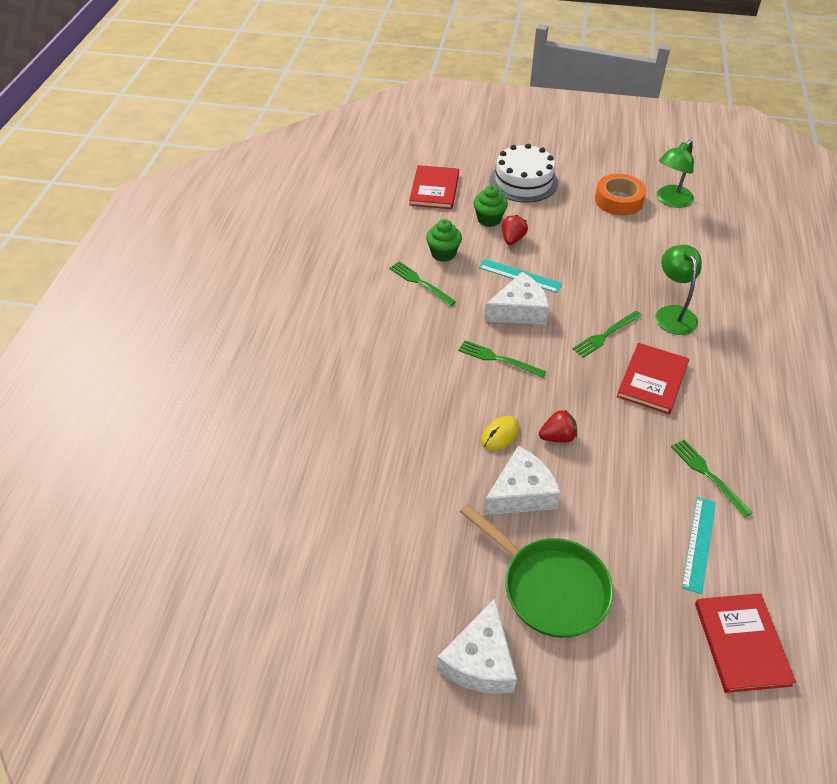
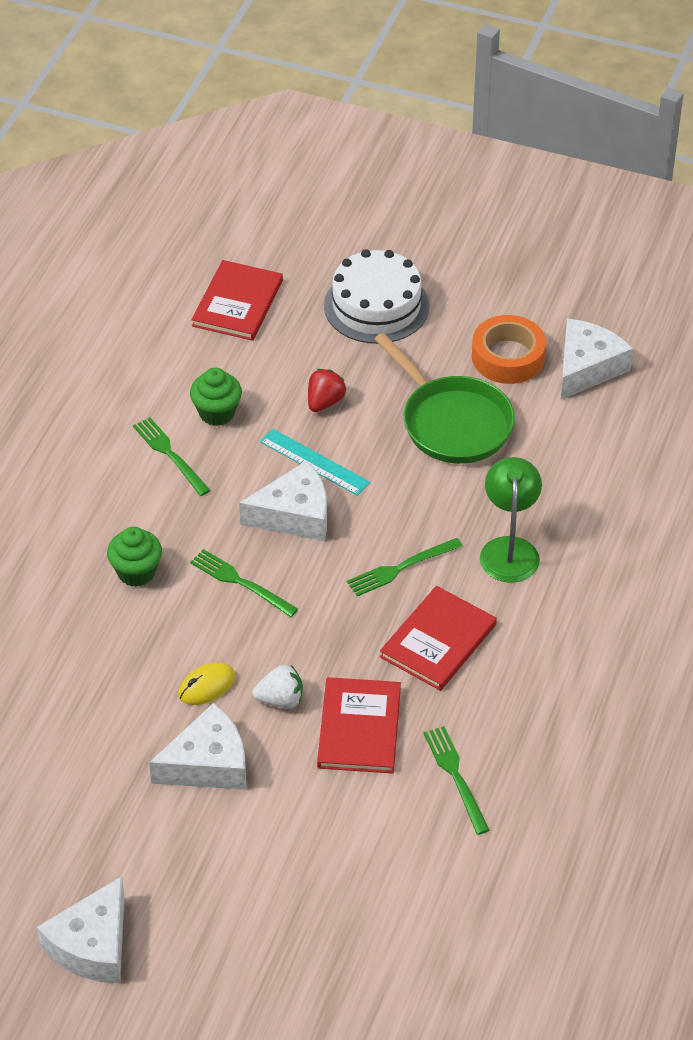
camera: 10 degrees right, 0 degrees up
(489, 219) = (301, 365): green cupcake -> green cupcake (136, 572)
(549, 587) = (202, 879): green pan -> green pan (452, 422)
(557, 437) = (280, 699): red strawberry -> white strawberry
(670, 201) = (587, 367): green lamp -> white cheese
(699, 543) = (405, 857): turquoise ruler -> none
(741, 643) = (405, 975): red book -> red book (359, 728)

